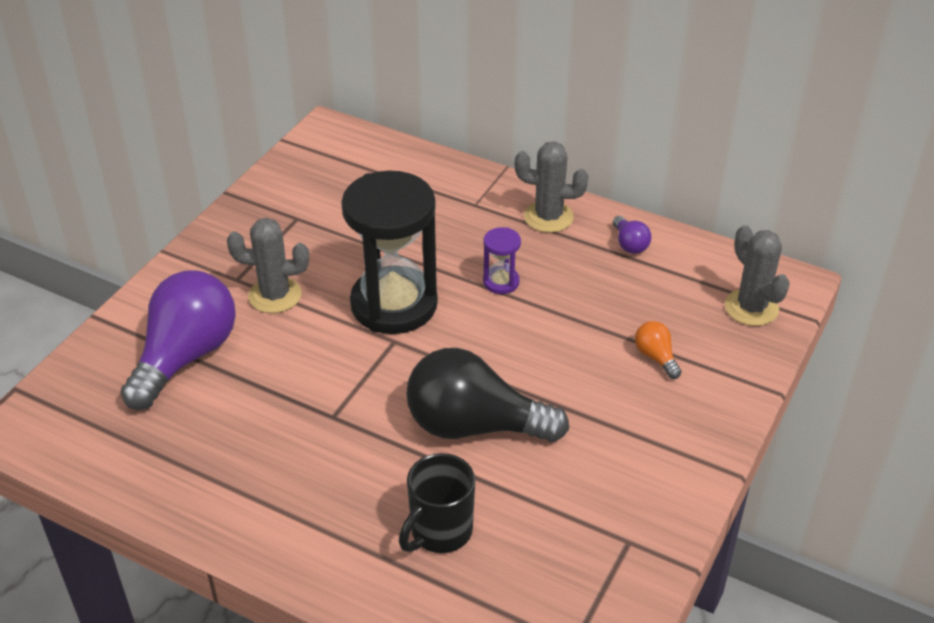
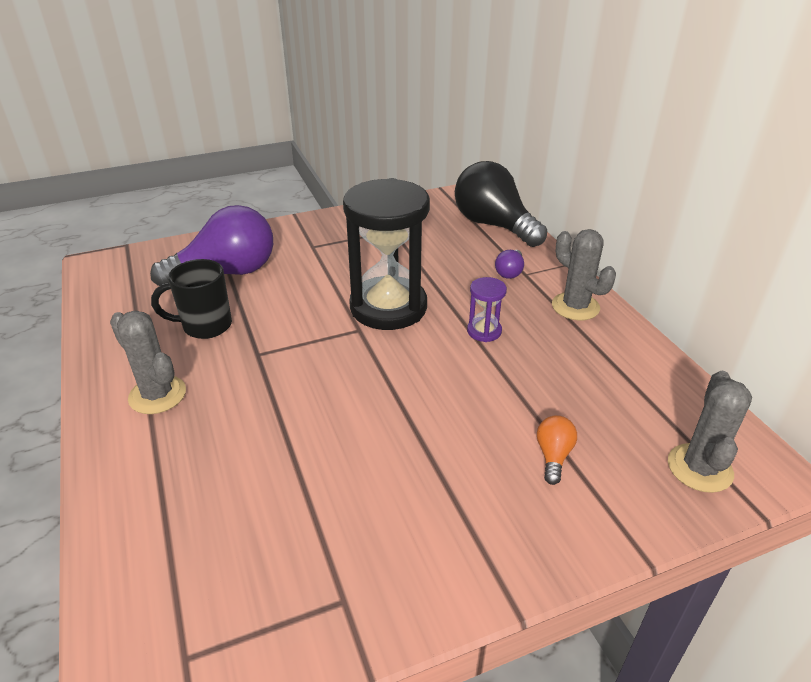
camera: 40 degrees right, 5 degrees down
(275, 295) = (321, 265): grey cactus -> grey cactus (157, 395)
(440, 532) = (215, 479): black mug -> black mug (205, 326)
(474, 426) = (339, 418): black light bulb -> black light bulb (493, 225)
(629, 244) = (627, 357): purple light bulb -> purple light bulb (509, 272)

